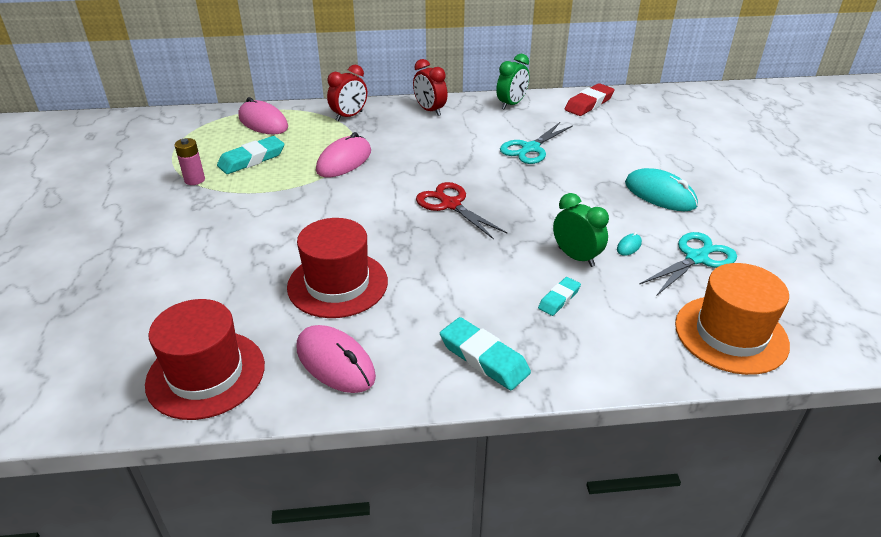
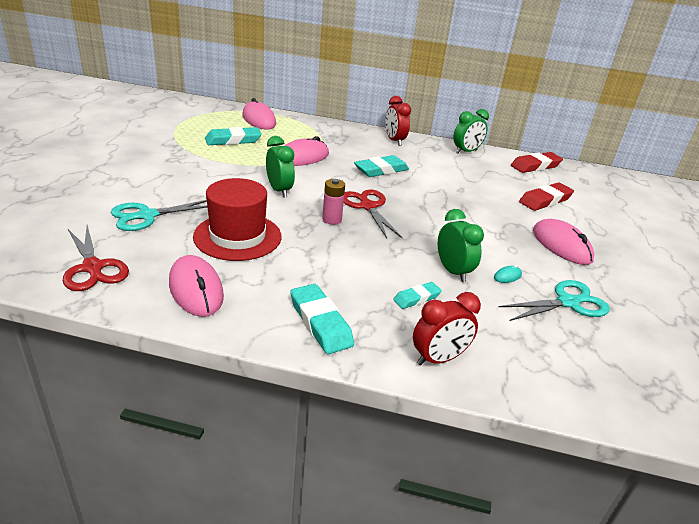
camera: 15 degrees right, 5 degrees down
(194, 180) = (182, 143): pink battery -> pink battery (332, 220)
(206, 374) = (93, 268): red hat -> red scissors
(345, 212) = (279, 190): none -> green clock
(349, 116) = (327, 130): red clock -> red clock (438, 359)
(438, 154) = (381, 170): none -> turquoise eraser
(530, 149) = (462, 185): turquoise scissors -> turquoise scissors (146, 216)
(619, 144) = (545, 200): none -> red eraser
(660, 194) = (561, 245): turquoise mouse -> pink mouse
(731, 334) = (566, 373): orange hat -> none

